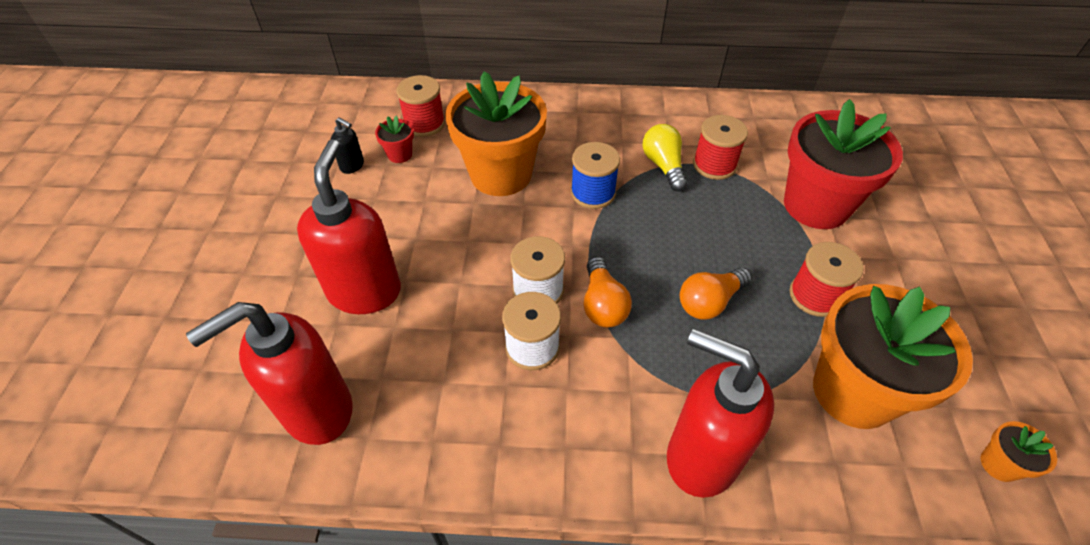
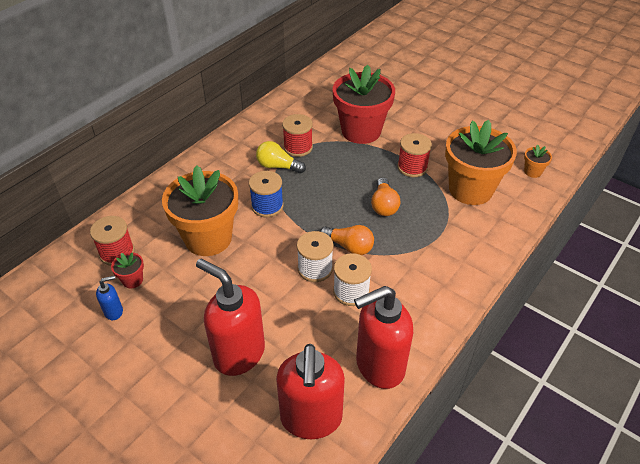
camera: 55 degrees left, 5 degrees down
(352, 166) = (114, 311): black soap dispenser -> blue soap dispenser
(701, 457) = (464, 261): red soap dispenser -> red soap dispenser (379, 366)

